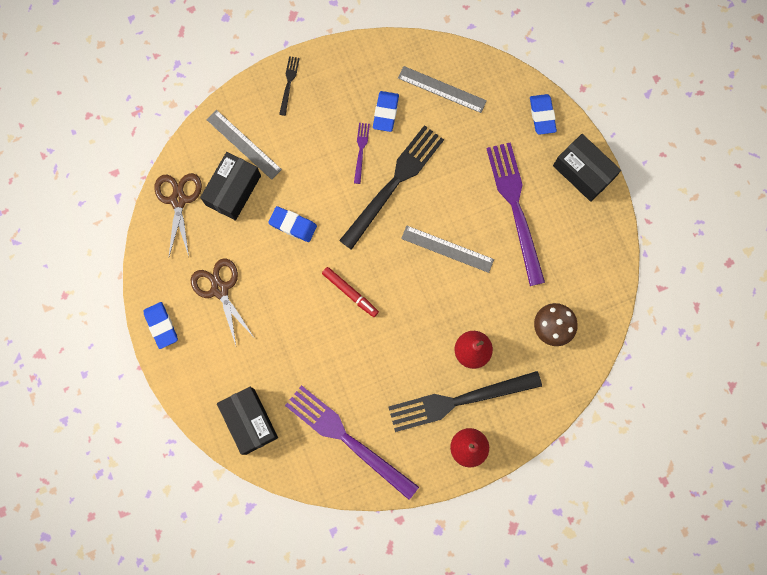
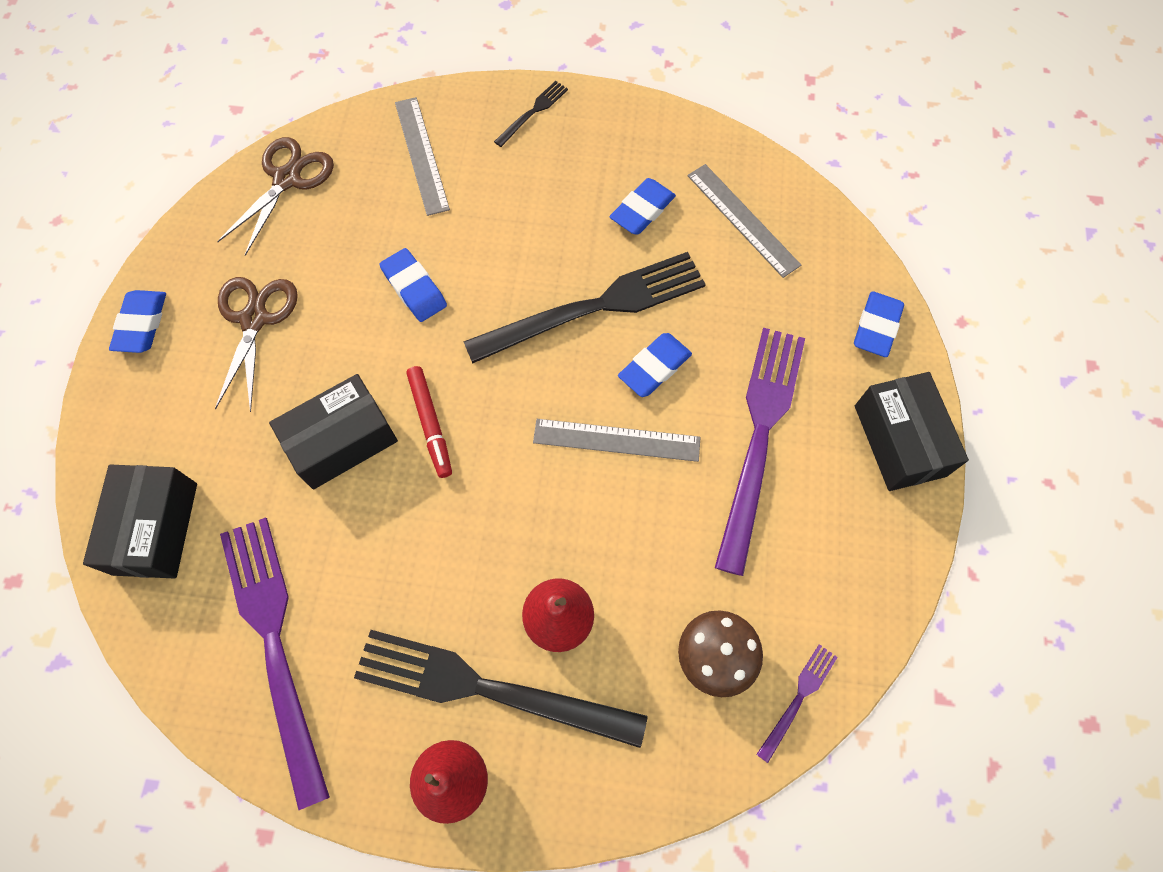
camera: 30 degrees right, 10 degrees down
(233, 190) = (366, 203): black box -> black box (342, 441)
(361, 151) = (575, 241): purple fork -> purple fork (798, 699)
(444, 200) = (654, 367): none -> blue eraser
(447, 249) = (616, 440): grey ruler -> grey ruler turned 45 degrees counterclockwise

